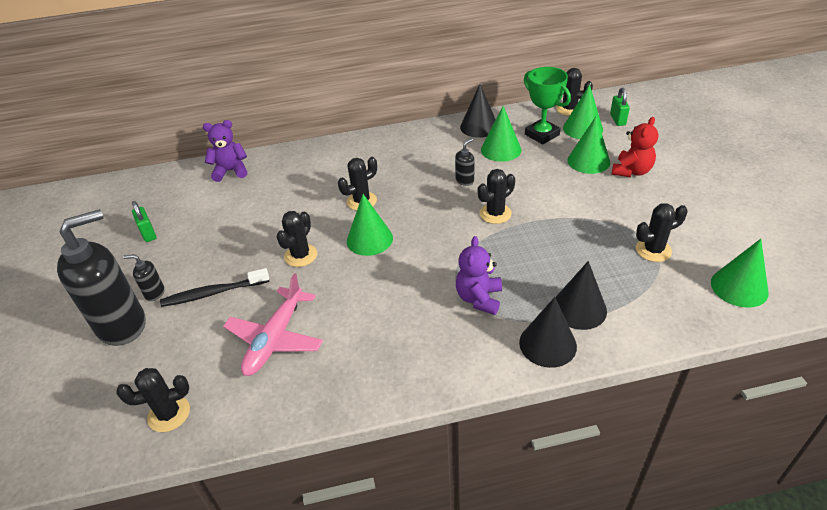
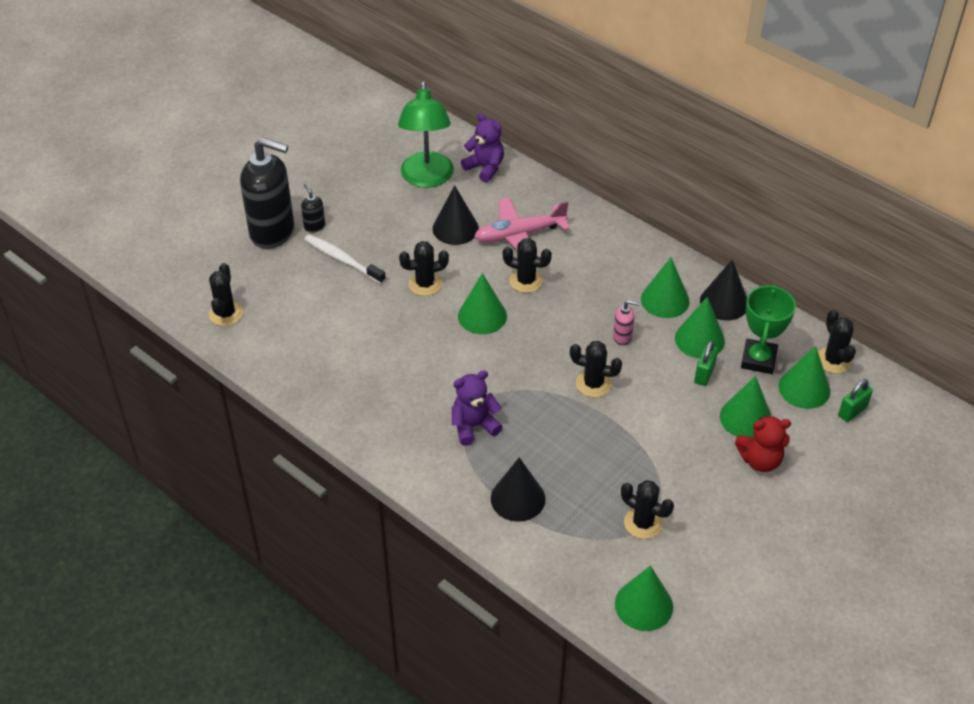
camera: 50 degrees right, 5 degrees up
(148, 233) = (368, 174): green padlock -> green padlock (704, 374)
(169, 414) = (226, 314): black cactus -> black cactus turned 60 degrees clockwise
(199, 204) = (427, 178): none -> green lamp
(213, 293) = (342, 259): black toothbrush -> white toothbrush
(275, 339) = (330, 326): pink plane -> pink plane (519, 235)
(451, 148) = (665, 300): none -> green cone
(465, 180) = (622, 337): black soap dispenser -> pink soap dispenser
(547, 344) = (459, 494): black cone -> black cone (455, 228)

